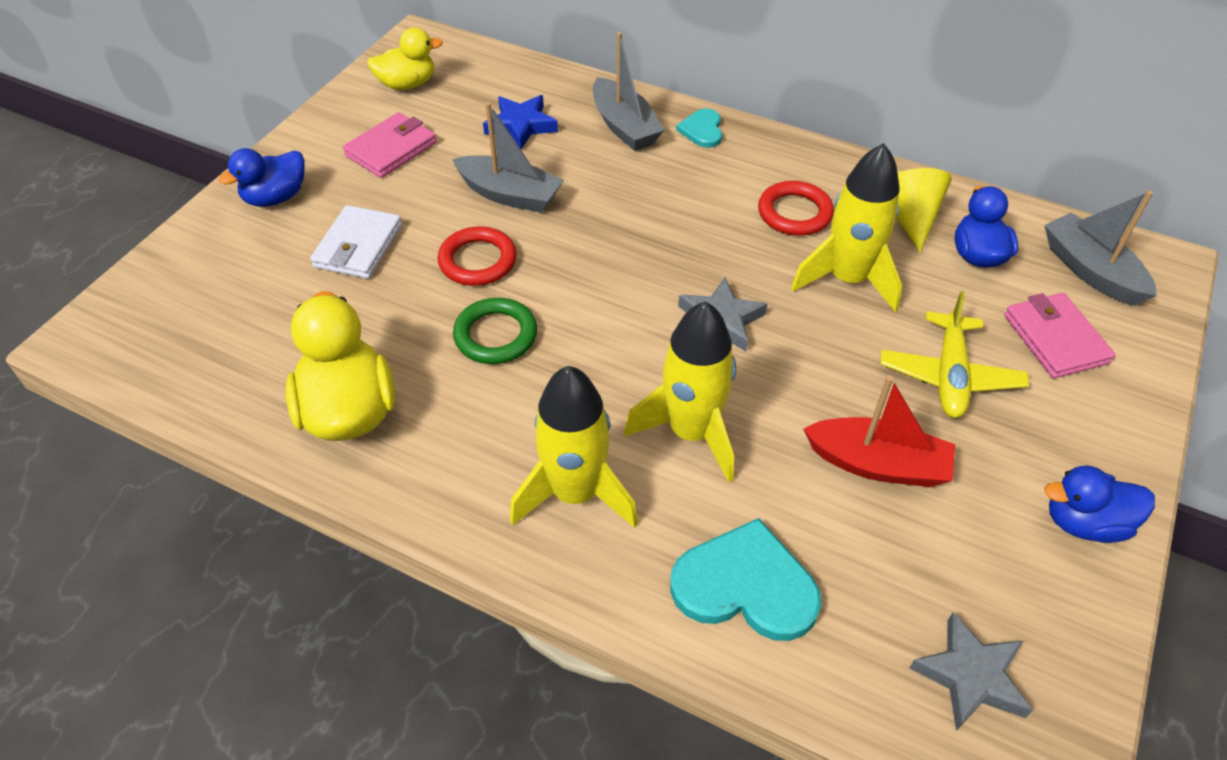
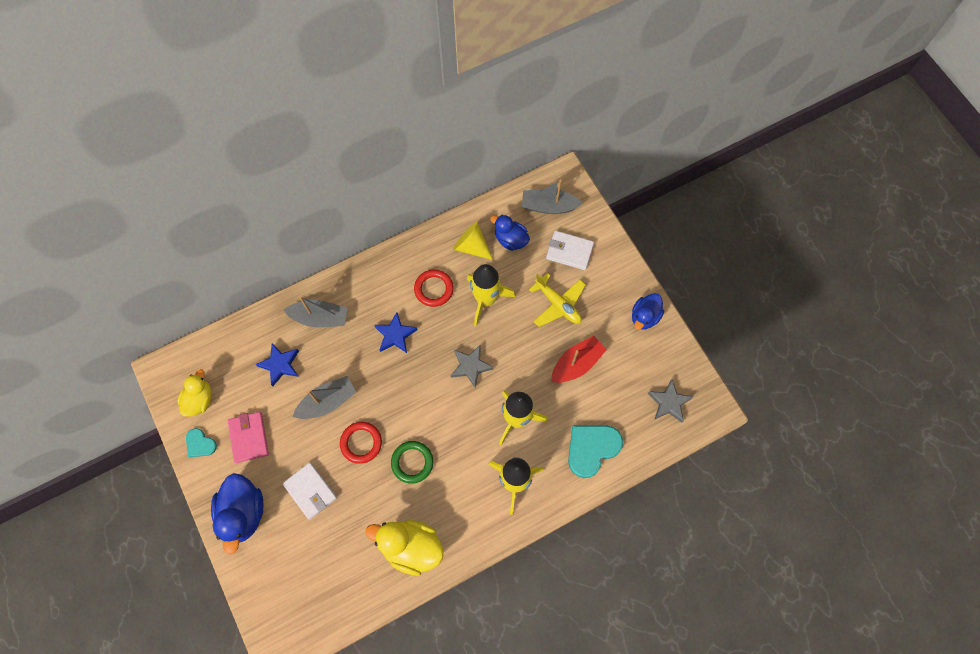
camera: 55 degrees left, 20 degrees up
(276, 197) = (243, 513): blue duck -> blue duck, size x1.55
(679, 210) = (395, 335): none -> blue star
(702, 130) = (350, 285): turquoise heart -> turquoise heart (200, 444)
(1055, 339) = (569, 251): pink wallet -> white wallet

